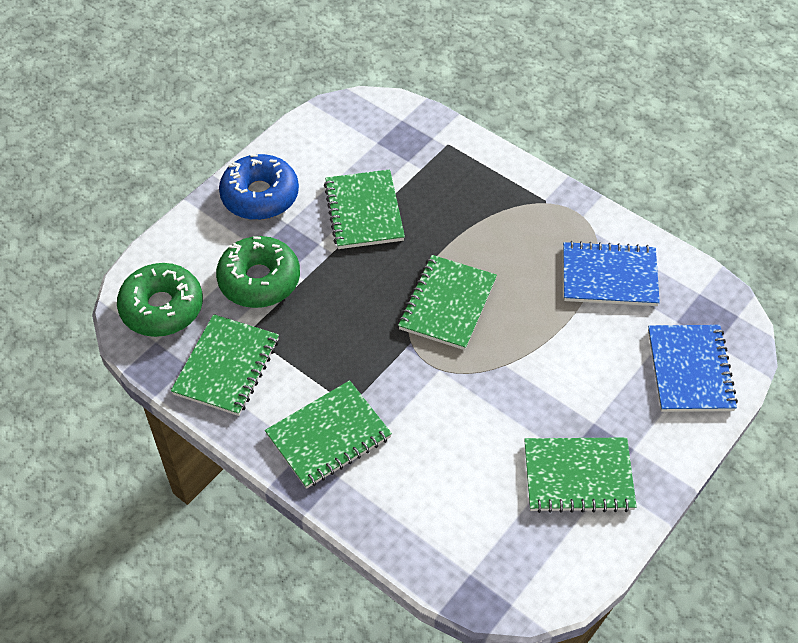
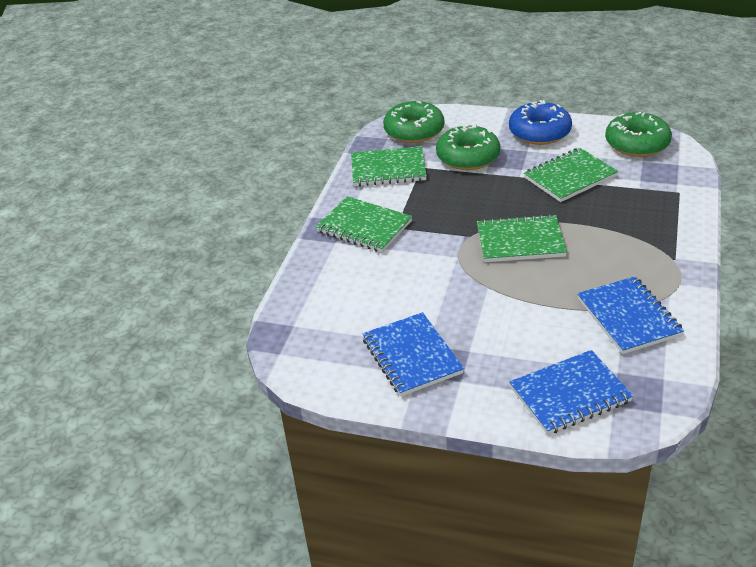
camera: 70 degrees right, 15 degrees down
(343, 130) = (637, 143): none -> green donut
(578, 476) = (412, 356): green notebook -> blue notebook

